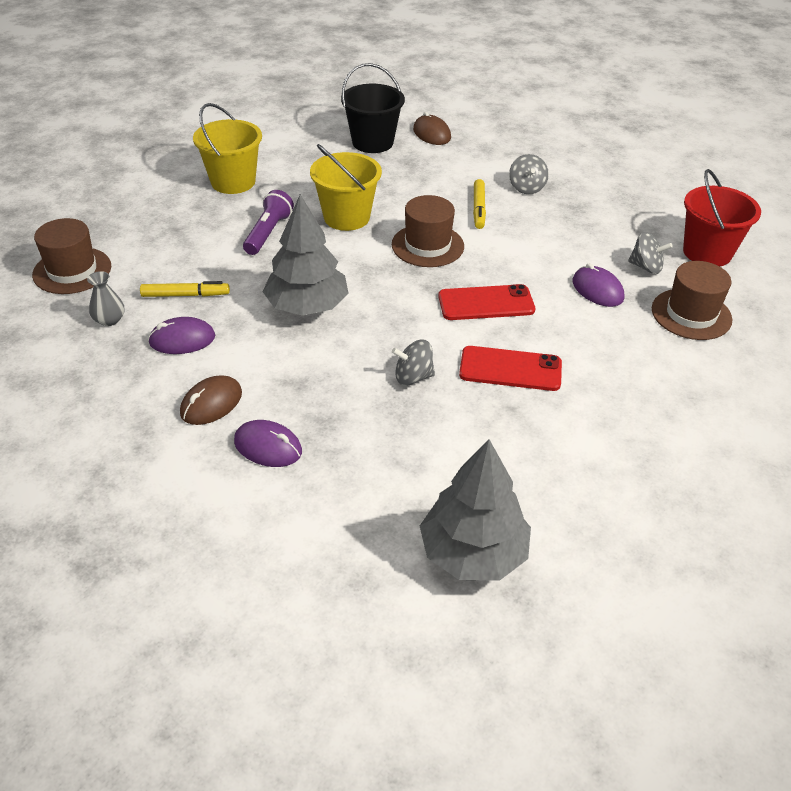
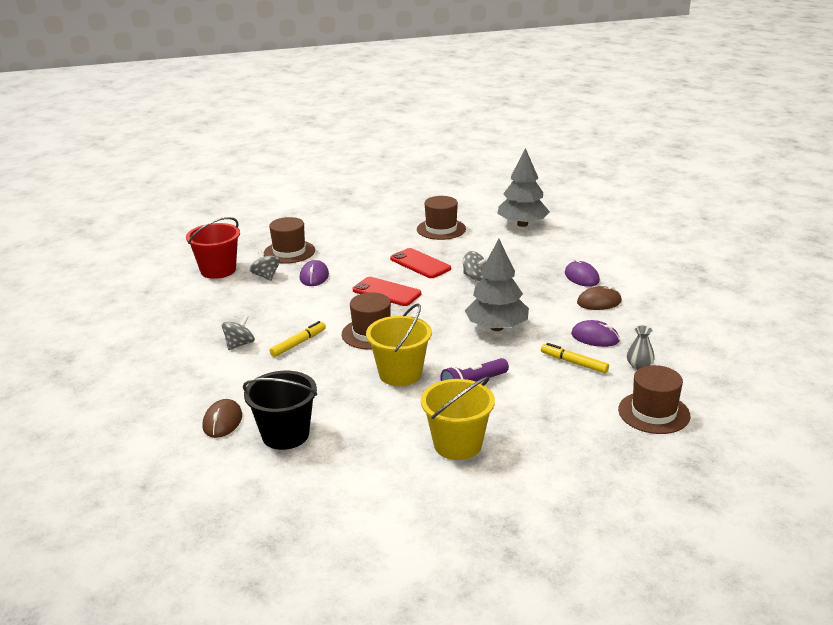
camera: 140 degrees left, 15 degrees down
(580, 465) = (441, 229): none -> brown hat

